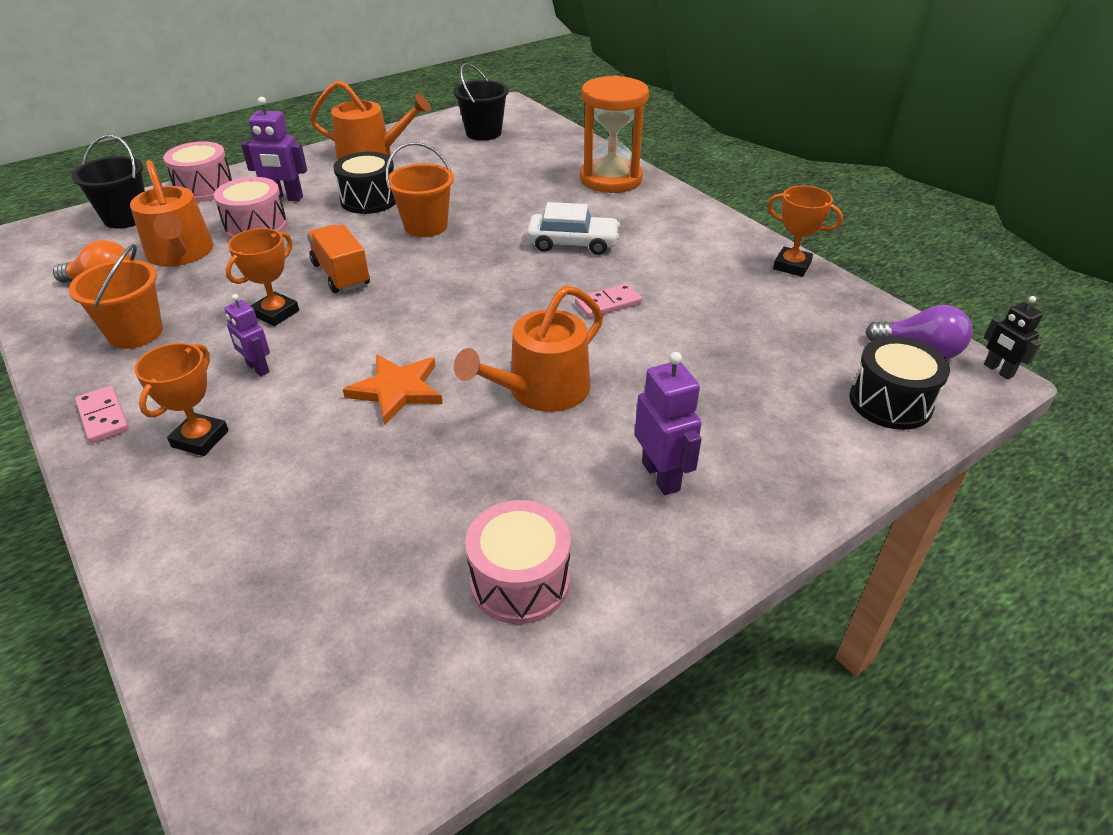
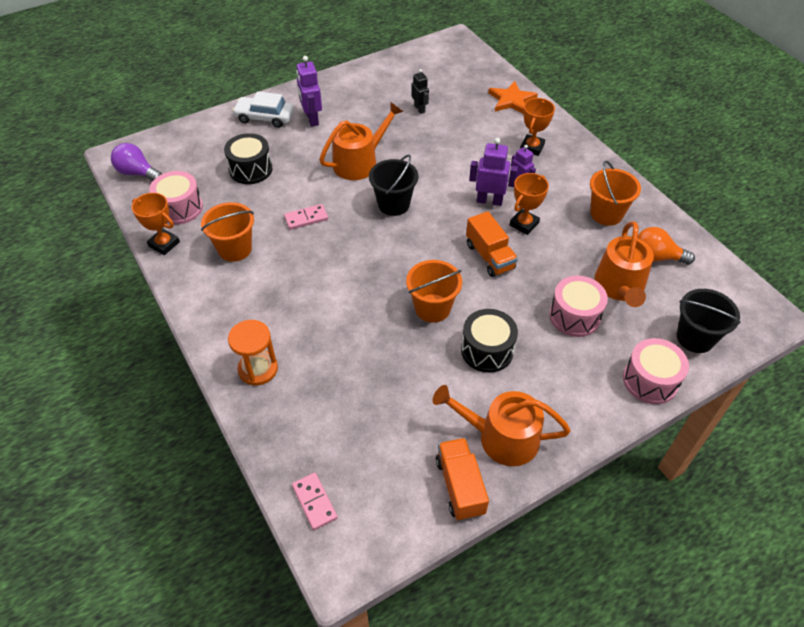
camera: 175 degrees left, 10 degrees up
(103, 417) = (588, 161): pink domino -> pink domino (314, 502)
(181, 254) = (620, 287): orange watering can -> orange watering can turned 150 degrees counterclockwise
(285, 198) = (565, 358): purple robot -> purple robot (489, 201)
(397, 390) = (437, 167): orange star -> orange star (511, 100)
(413, 133) = (460, 486): none -> orange truck
(483, 133) = (376, 481): black bucket -> black bucket (393, 204)
(520, 581) = (380, 87): pink drum -> pink drum (180, 208)
(572, 243) = (316, 279): white car -> white car (265, 117)
(610, 179) = (258, 369): orange hourglass -> orange hourglass, size x0.65
(692, 265) = (235, 249): none -> orange bucket
(890, 402) = (180, 145): black drum -> black drum (251, 169)
(998, 370) = (106, 159): black robot -> black robot (419, 109)

